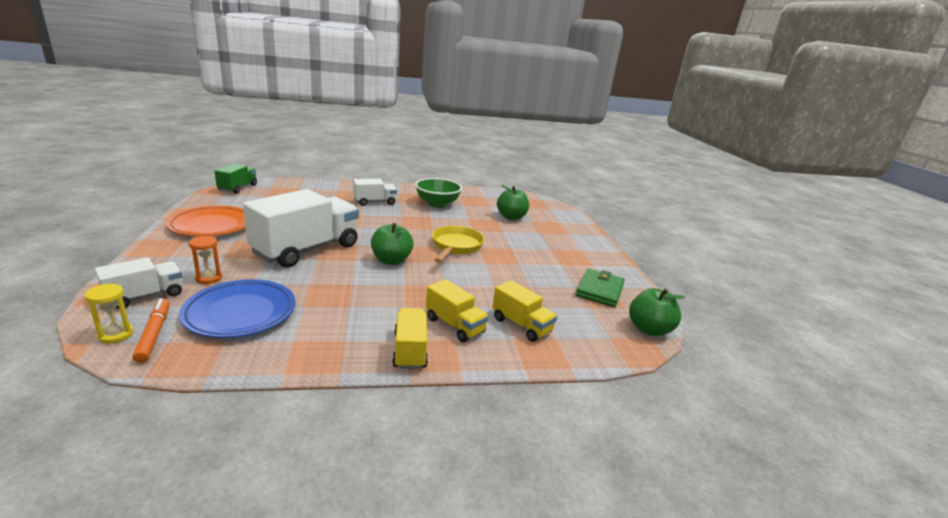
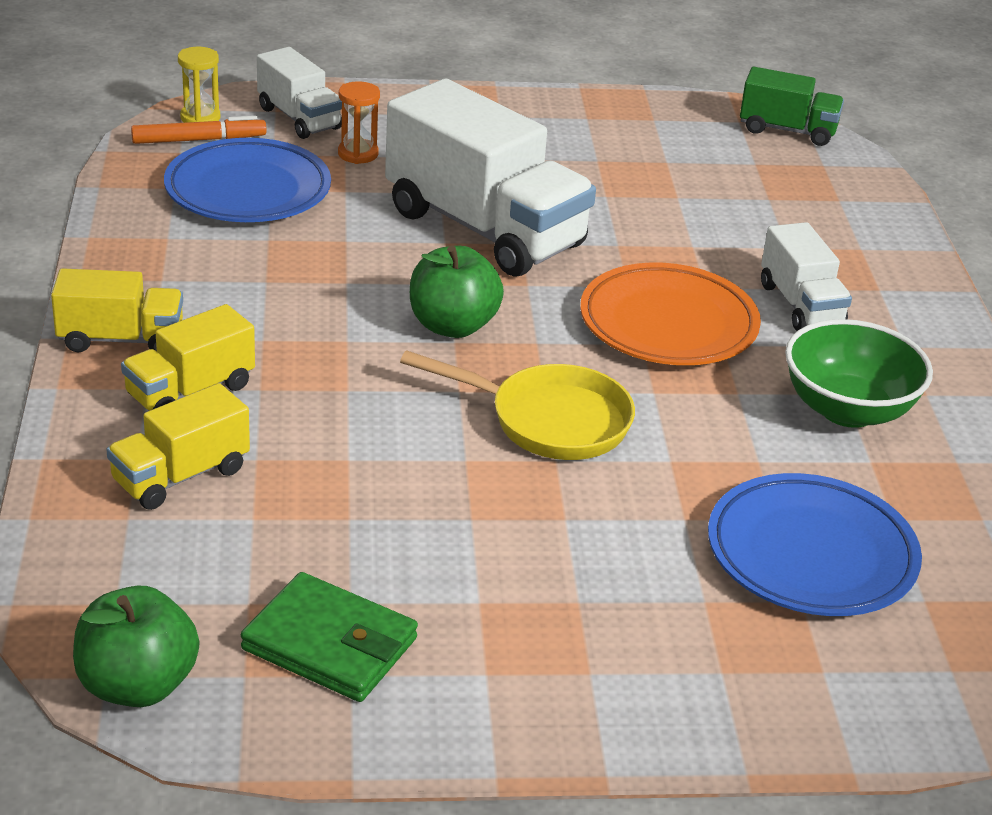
camera: 95 degrees right, 10 degrees up
(212, 226) = (568, 130): orange plate -> orange plate (668, 324)
(511, 217) = (811, 554): green apple -> blue plate

